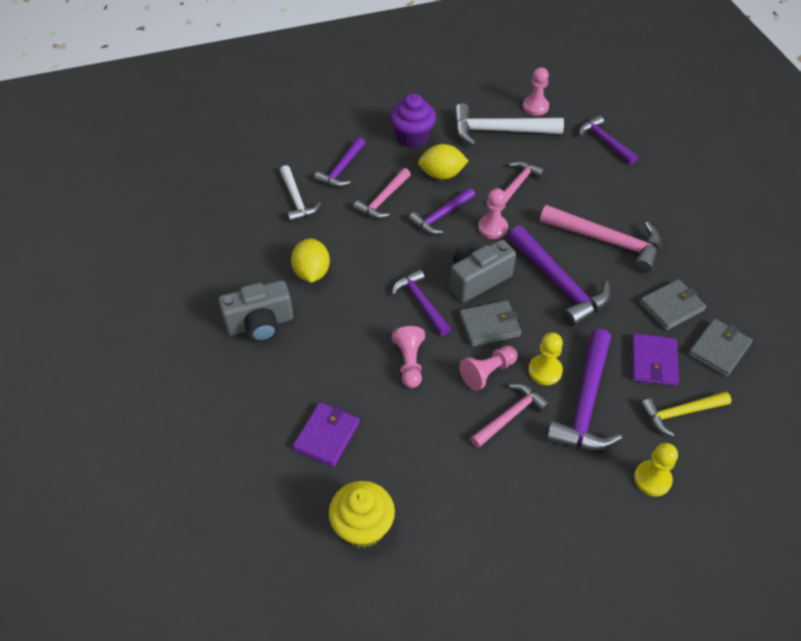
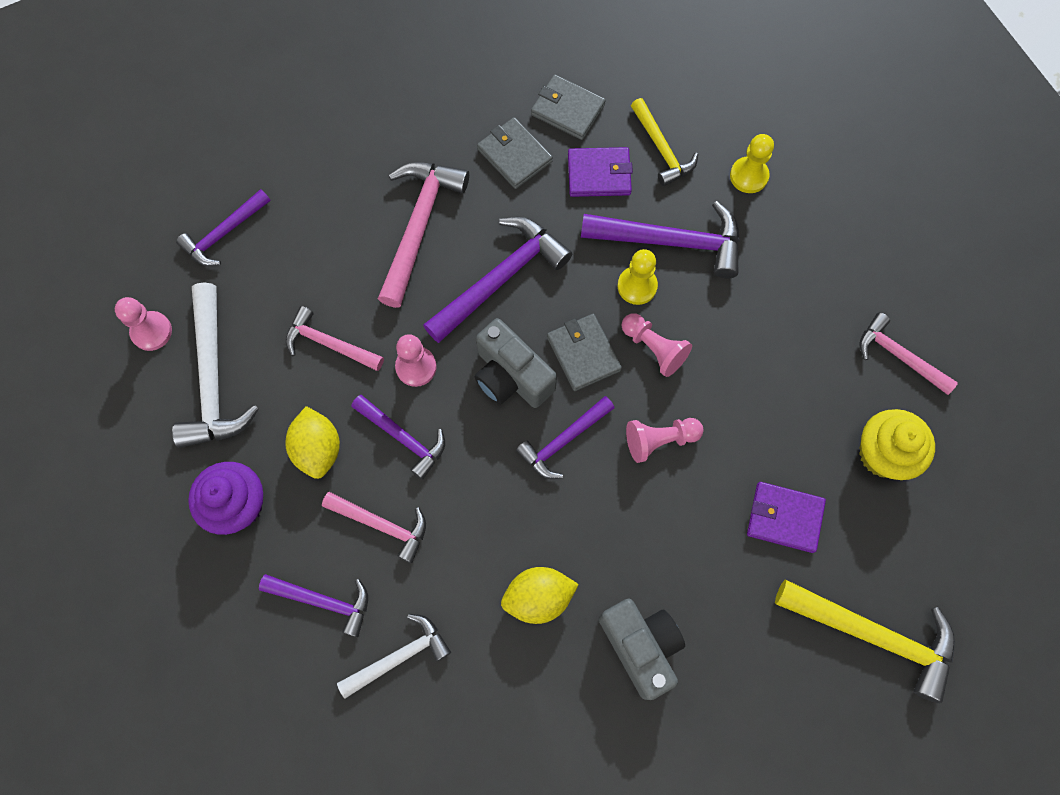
camera: 100 degrees left, 20 degrees up
(216, 478) = (873, 635): none -> yellow hammer
(510, 416) = (707, 318): pink hammer -> pink hammer (899, 356)

